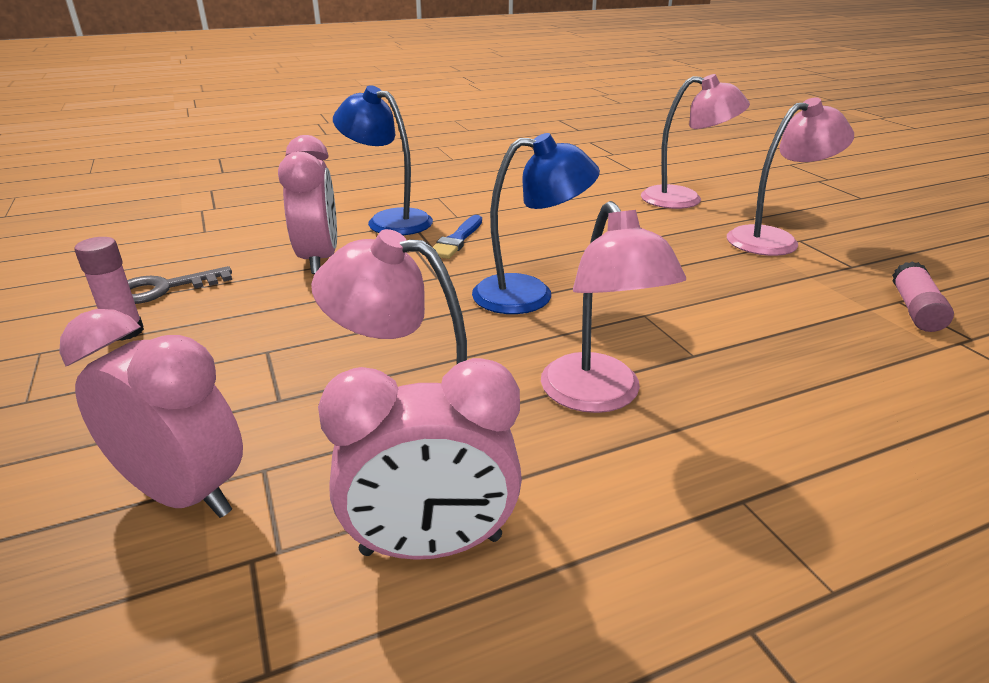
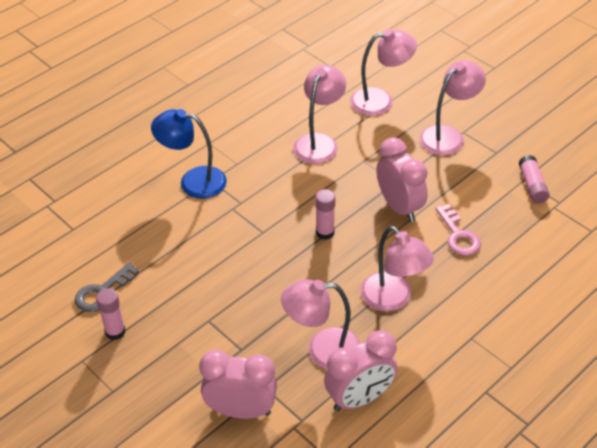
camera: 20 degrees left, 15 degrees up
(319, 259) = (177, 236): pink clock -> pink clock (399, 207)
(457, 240) = (252, 191): blue brush -> none
(529, 294) = (325, 232): blue lamp -> pink glue stick
(579, 217) = (319, 142): none -> pink lamp
(759, 341) = (458, 235): none -> pink key

